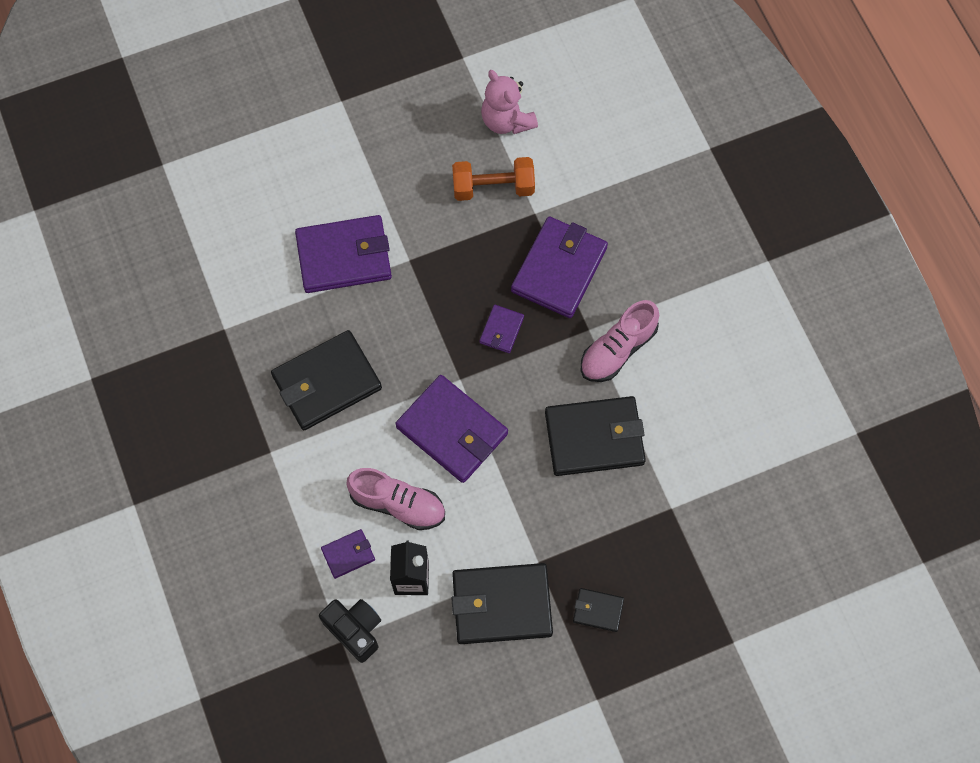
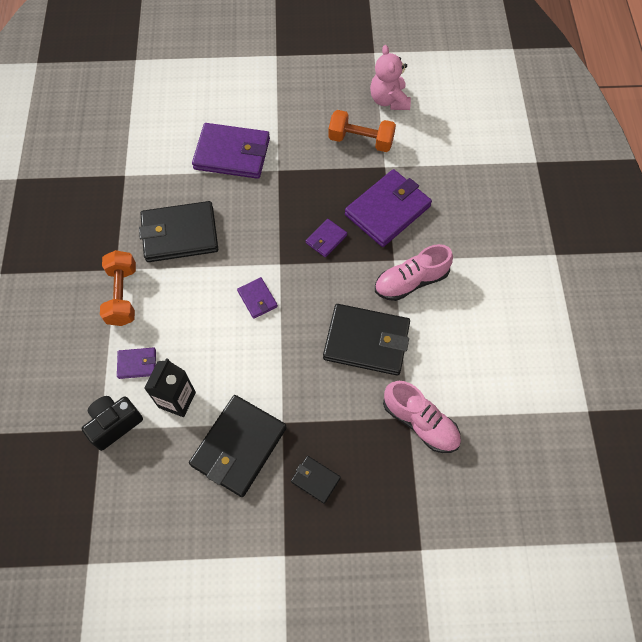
camera: 20 degrees right, 5 degrees down
(293, 480) = (122, 295): none -> orange dumbbell
(355, 630) = (114, 424): black camera -> black camera turned 105 degrees counterclockwise
(398, 504) = (192, 339): pink shoe -> pink shoe (420, 422)
(452, 430) = (257, 299): purple wallet -> purple wallet, size x0.48
(502, 605) = (239, 446): black wallet -> black wallet turned 75 degrees counterclockwise

